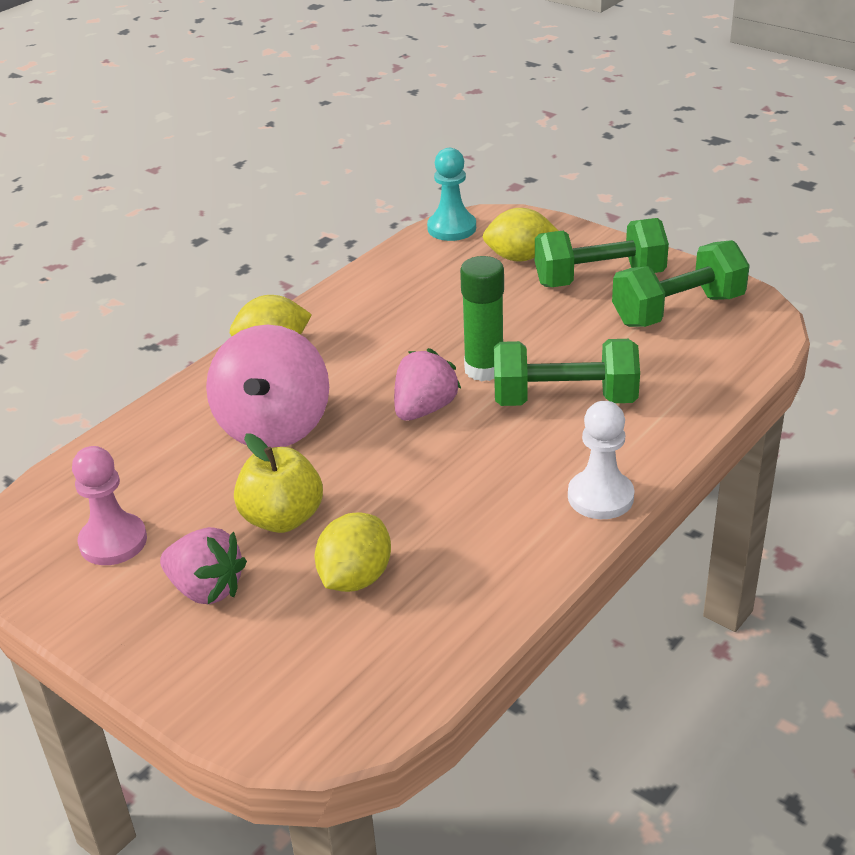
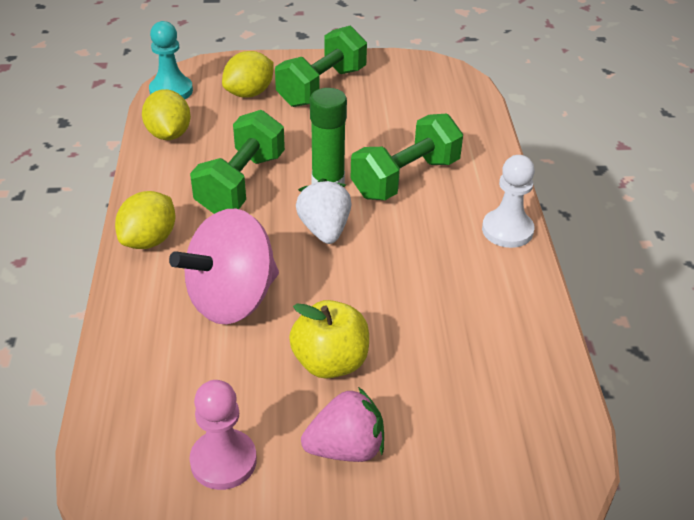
camera: 45 degrees left, 5 degrees up
(274, 427) = (232, 299): pink spinning top -> pink spinning top turned 90 degrees clockwise
(355, 578) = (436, 372): yellow lemon -> yellow lemon (169, 134)
(424, 409) = (324, 230): pink strawberry -> white strawberry
(678, 310) = (397, 88): green dumbbell -> green dumbbell (241, 183)

